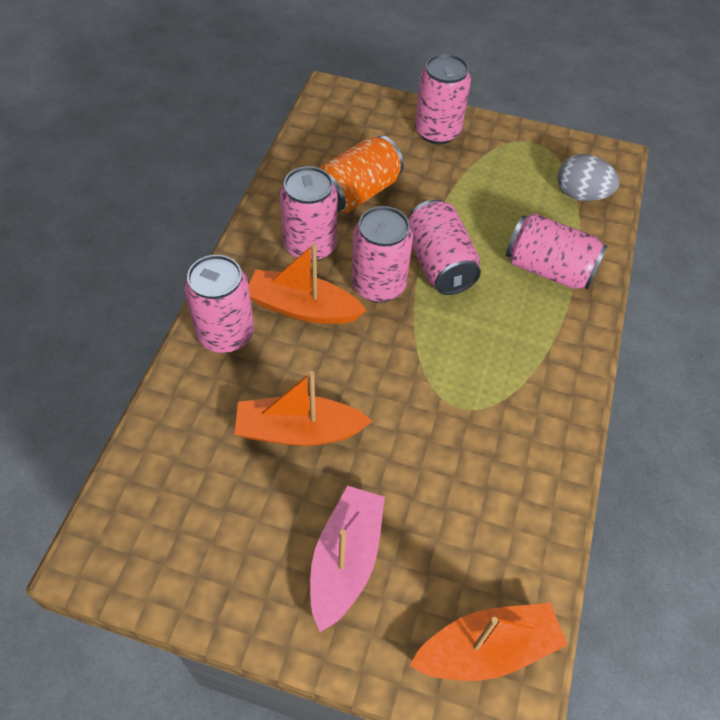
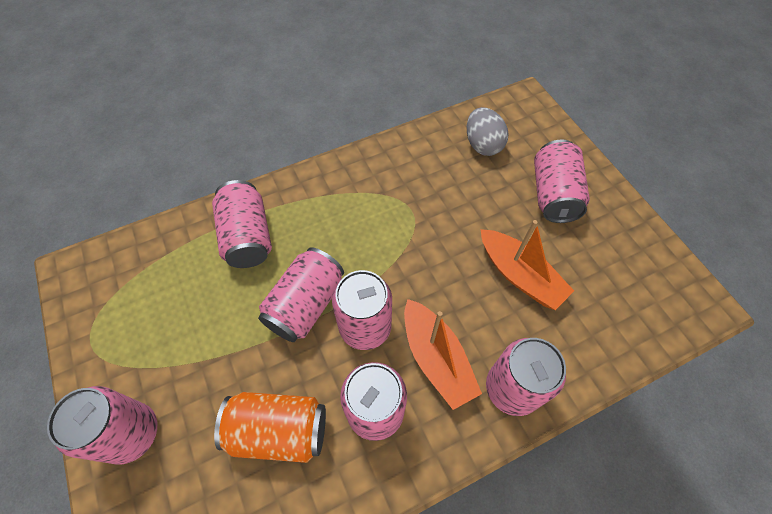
camera: 130 degrees left, 5 degrees up
(345, 560) = (553, 194): pink boat -> pink can
(487, 649) = (519, 119): orange boat -> none
(581, 195) = (142, 265): grey egg -> grey egg (482, 145)

